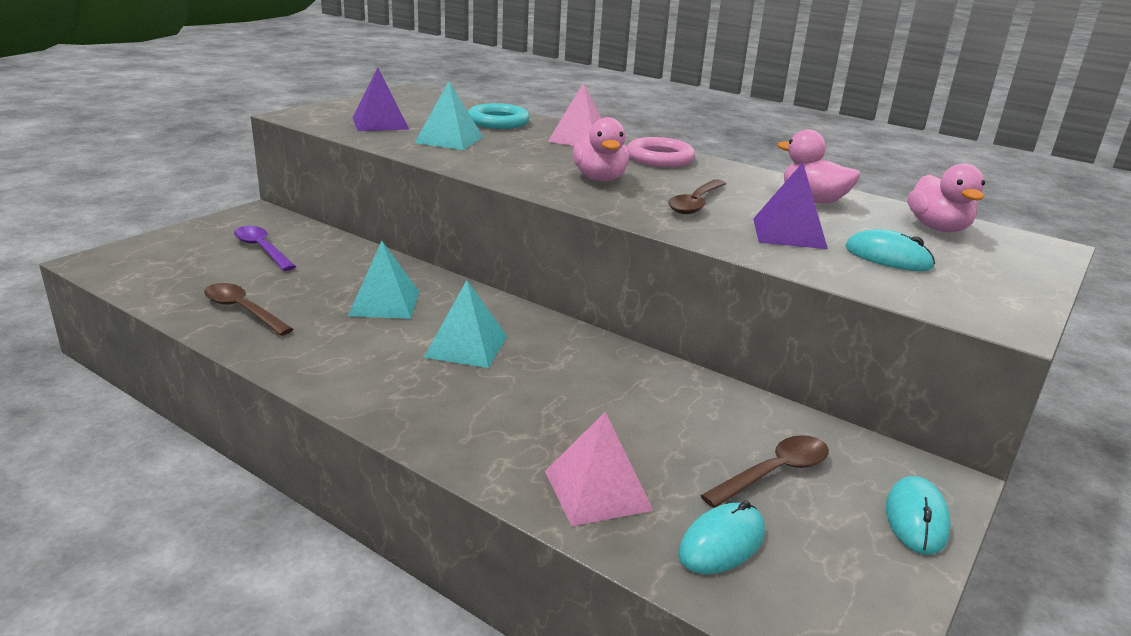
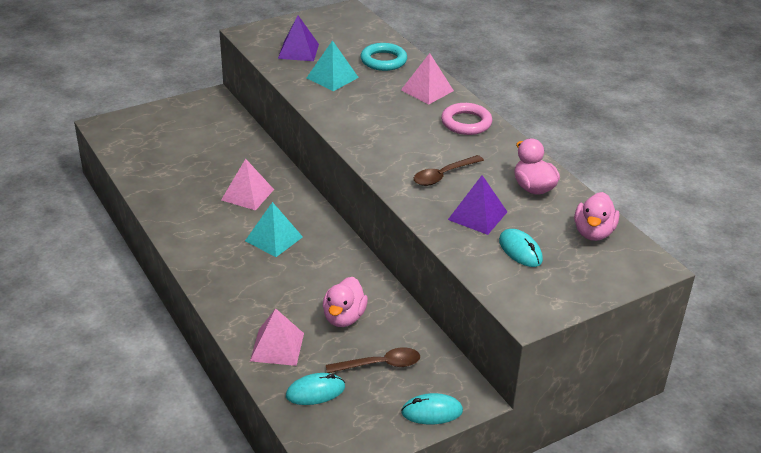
camera: 25 degrees right, 10 degrees up
(243, 310) = (165, 183): brown spoon -> none
(262, 249) = (200, 133): purple spoon -> none
(384, 303) = (247, 194): turquoise pyramid -> pink pyramid
(600, 179) = (401, 138): pink duck -> pink duck (344, 317)
(916, 519) = (432, 412): turquoise mouse -> turquoise mouse turned 45 degrees clockwise

